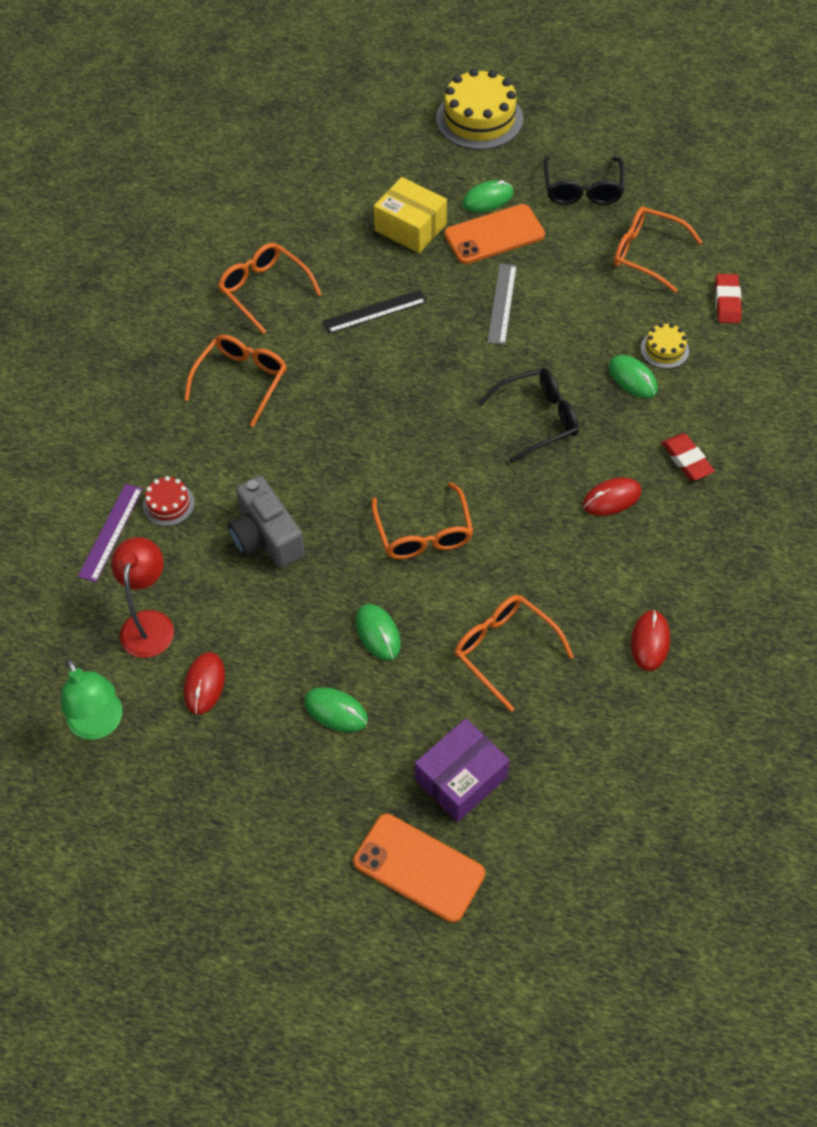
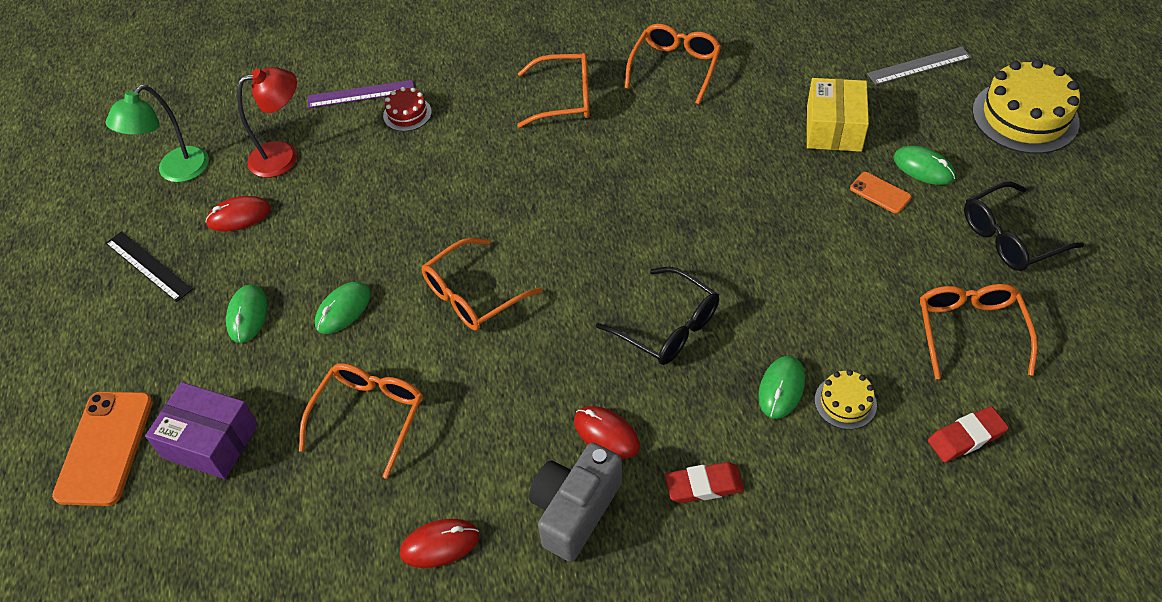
camera: 65 degrees right, 5 degrees down
(266, 537) = (407, 188): grey camera -> grey camera (575, 510)
(375, 311) = (709, 148): black ruler -> black ruler (148, 266)
(494, 235) = (880, 193): orange phone -> orange phone, size x0.51
(502, 304) = (795, 236): grey ruler -> grey ruler (919, 66)
(687, 460) = (704, 485): red eraser -> red eraser turned 45 degrees clockwise

